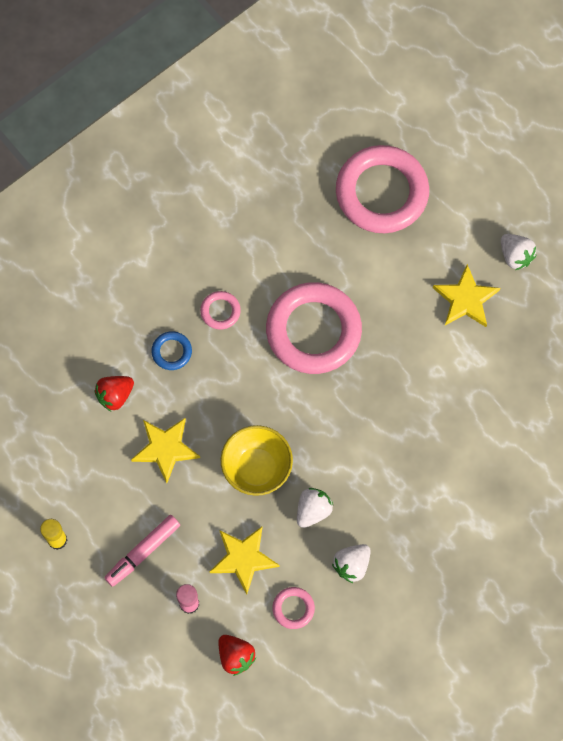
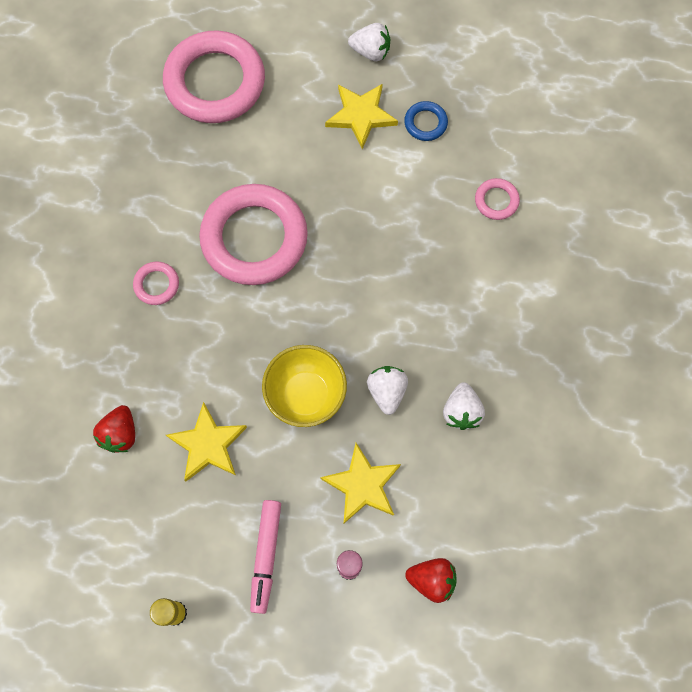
camera: 40 degrees left, 0 degrees up
(171, 352) = (141, 354): blue ring -> blue ring (425, 123)
(293, 608) = (445, 492): pink ring -> pink ring (496, 201)

